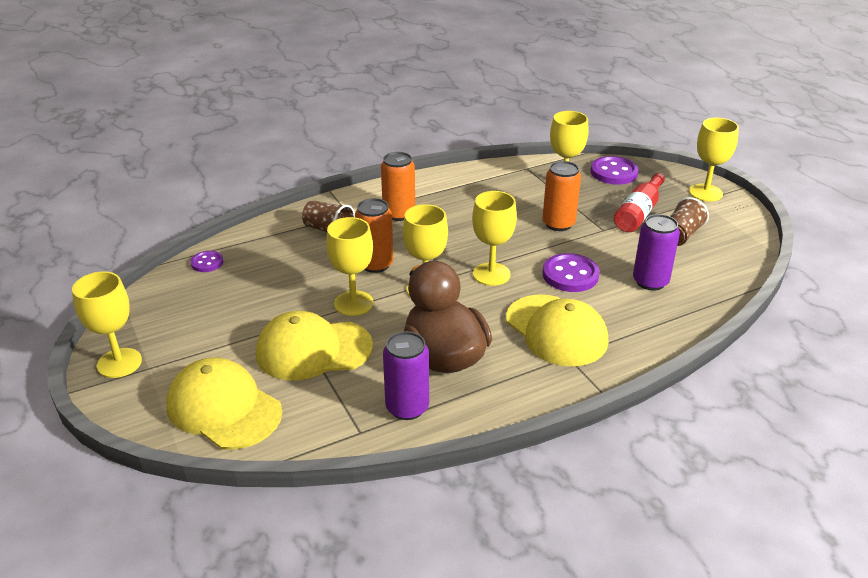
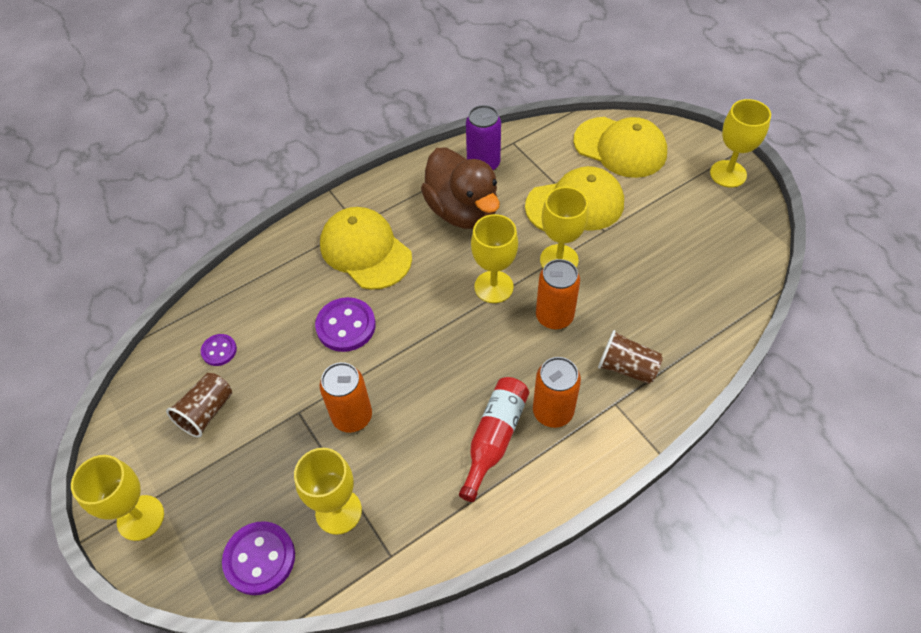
camera: 175 degrees right, 20 degrees up
(207, 263) = (733, 296): purple button -> purple button (219, 351)
(491, 274) = (429, 317): yellow goblet -> none
(638, 213) = (246, 454): red bottle -> red bottle (494, 438)
(650, 282) = (263, 326): purple can -> none

